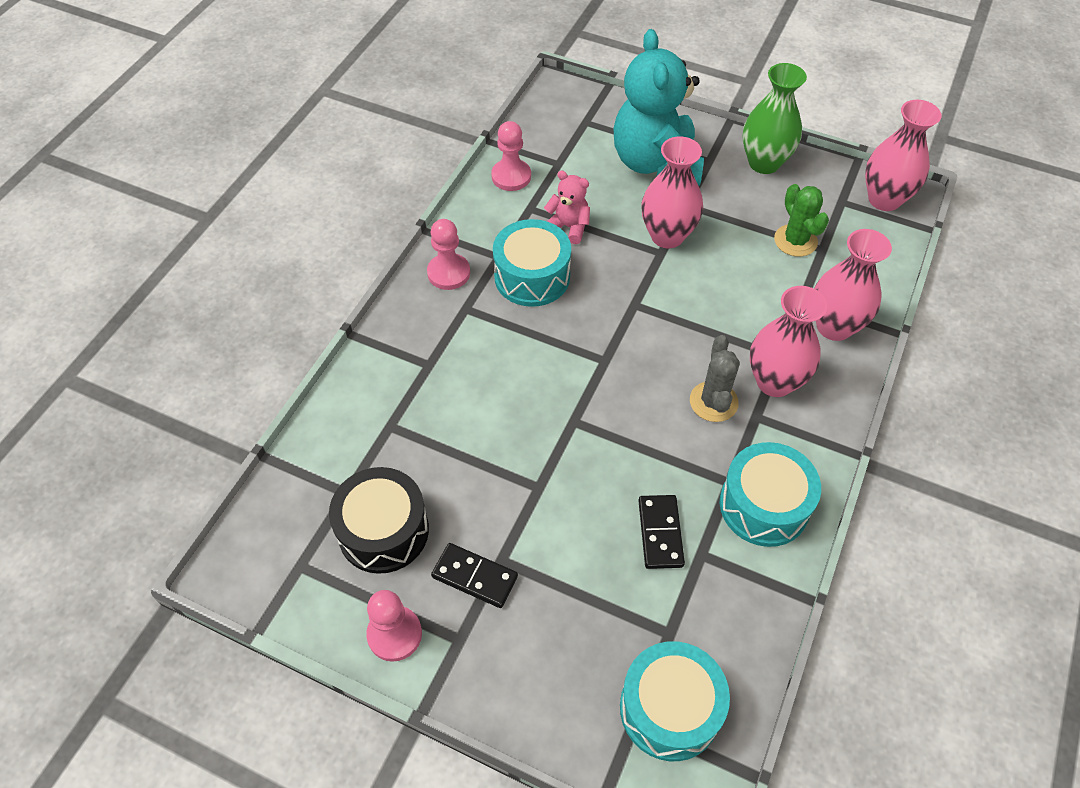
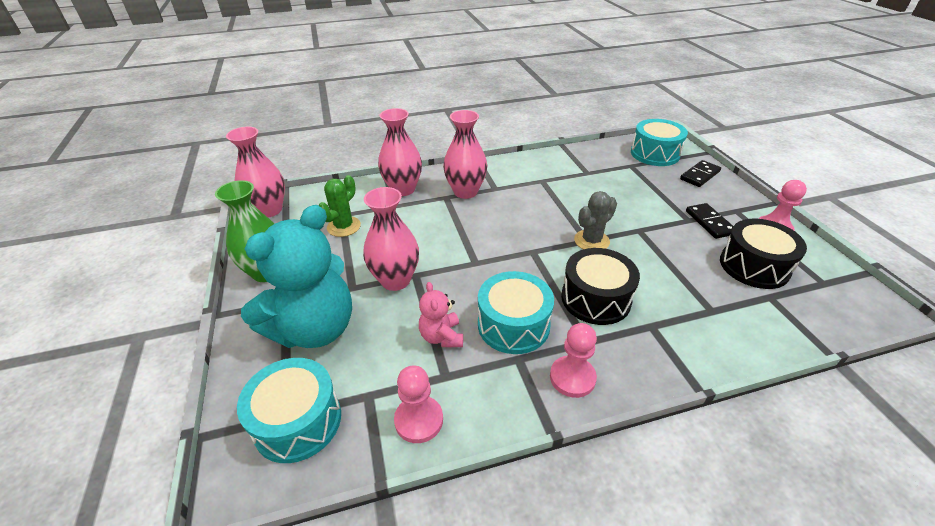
camera: 130 degrees left, 15 degrees down
(496, 354) = (595, 299): none -> black drum
(660, 533) = (597, 186): black domino -> black domino (699, 175)
(713, 402) = (505, 203): grey cactus -> grey cactus (591, 241)
(764, 505) = (539, 168): turquoise drum -> turquoise drum (297, 421)

